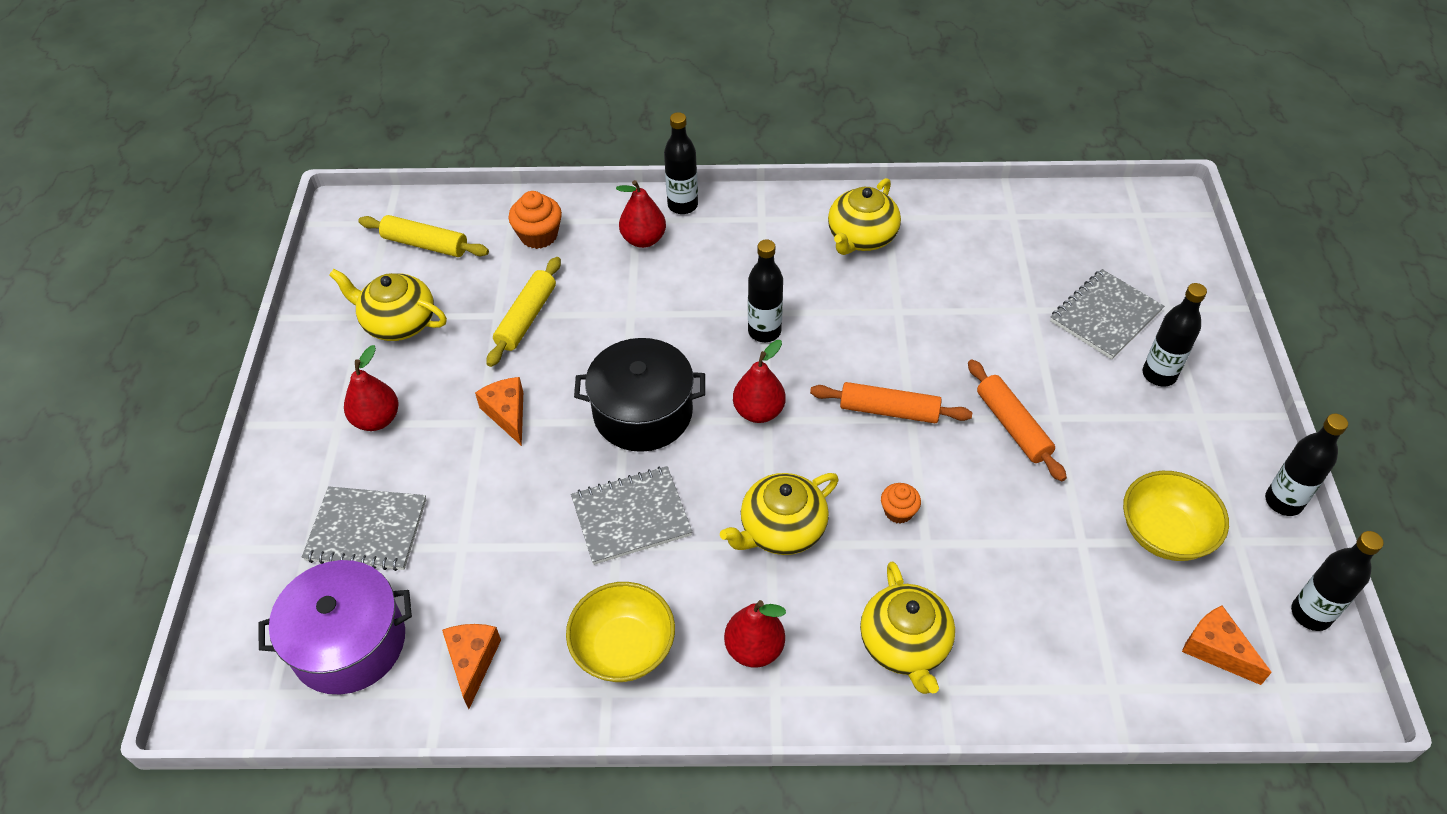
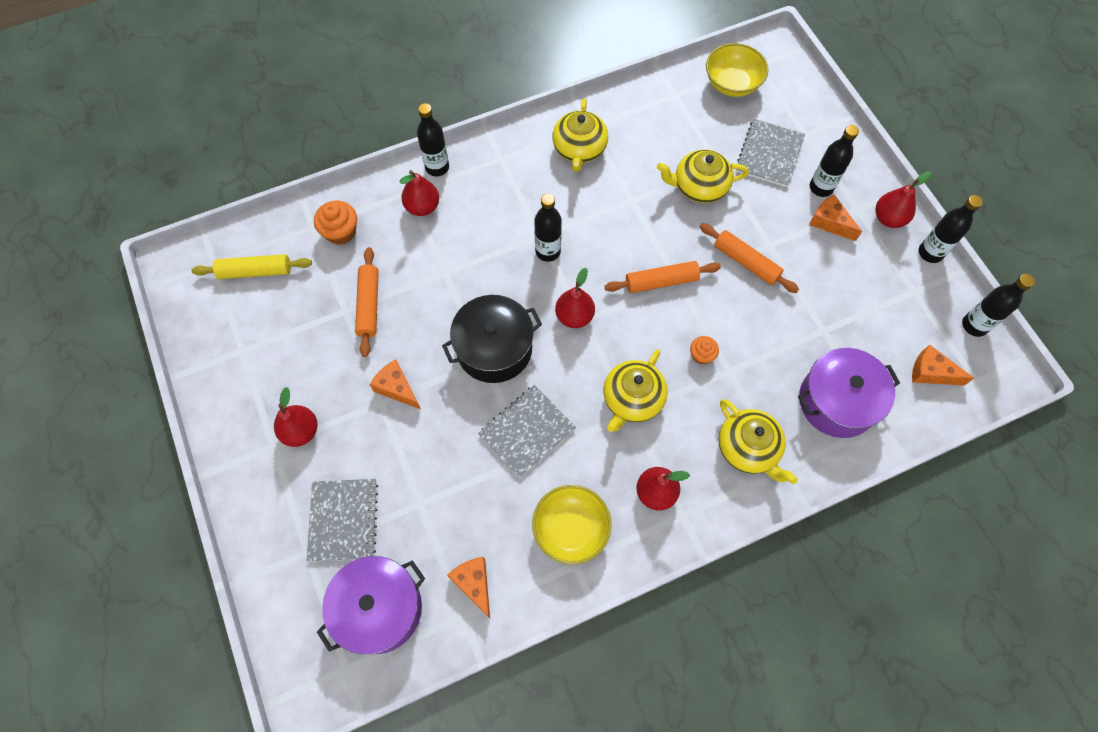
camera: 25 degrees left, 15 degrees up
(366, 530) = (343, 520): grey notebook -> grey notebook turned 75 degrees counterclockwise
(398, 322) = (272, 345): yellow teapot -> yellow teapot (699, 187)
(526, 318) = (369, 305): yellow rolling pin -> orange rolling pin
(1058, 635) = (837, 401): none -> purple pot
(1152, 418) = (829, 222): none -> orange cheese
(1164, 533) = (870, 304): yellow bowl -> yellow bowl (732, 84)
(1240, 441) = (888, 218): none -> red pear

